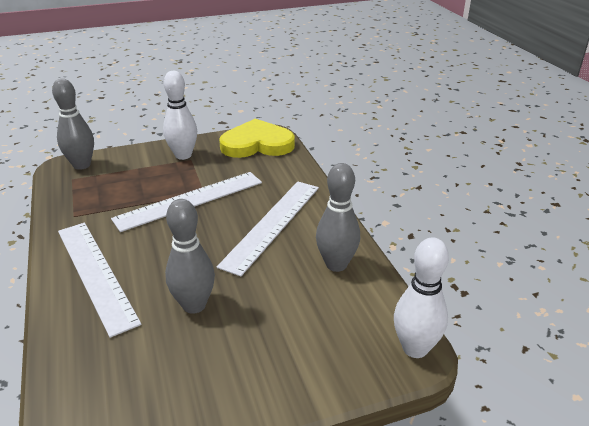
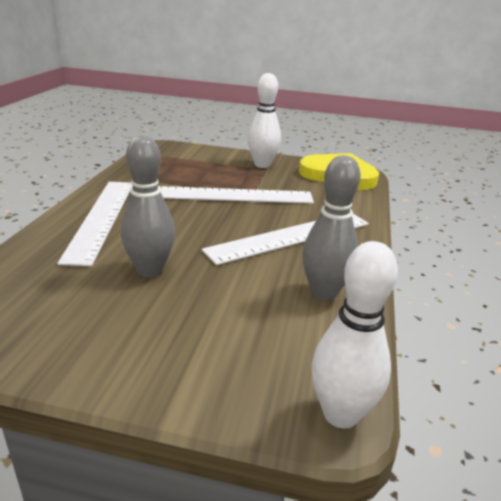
camera: 30 degrees right, 5 degrees down
(82, 165) = (175, 149): grey bowling pin -> none

